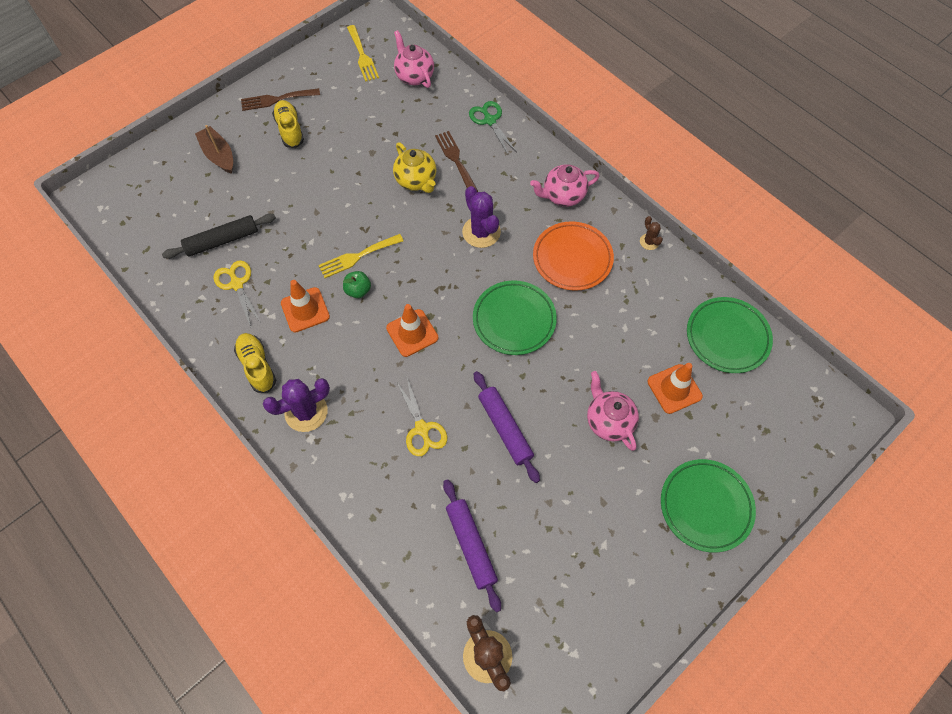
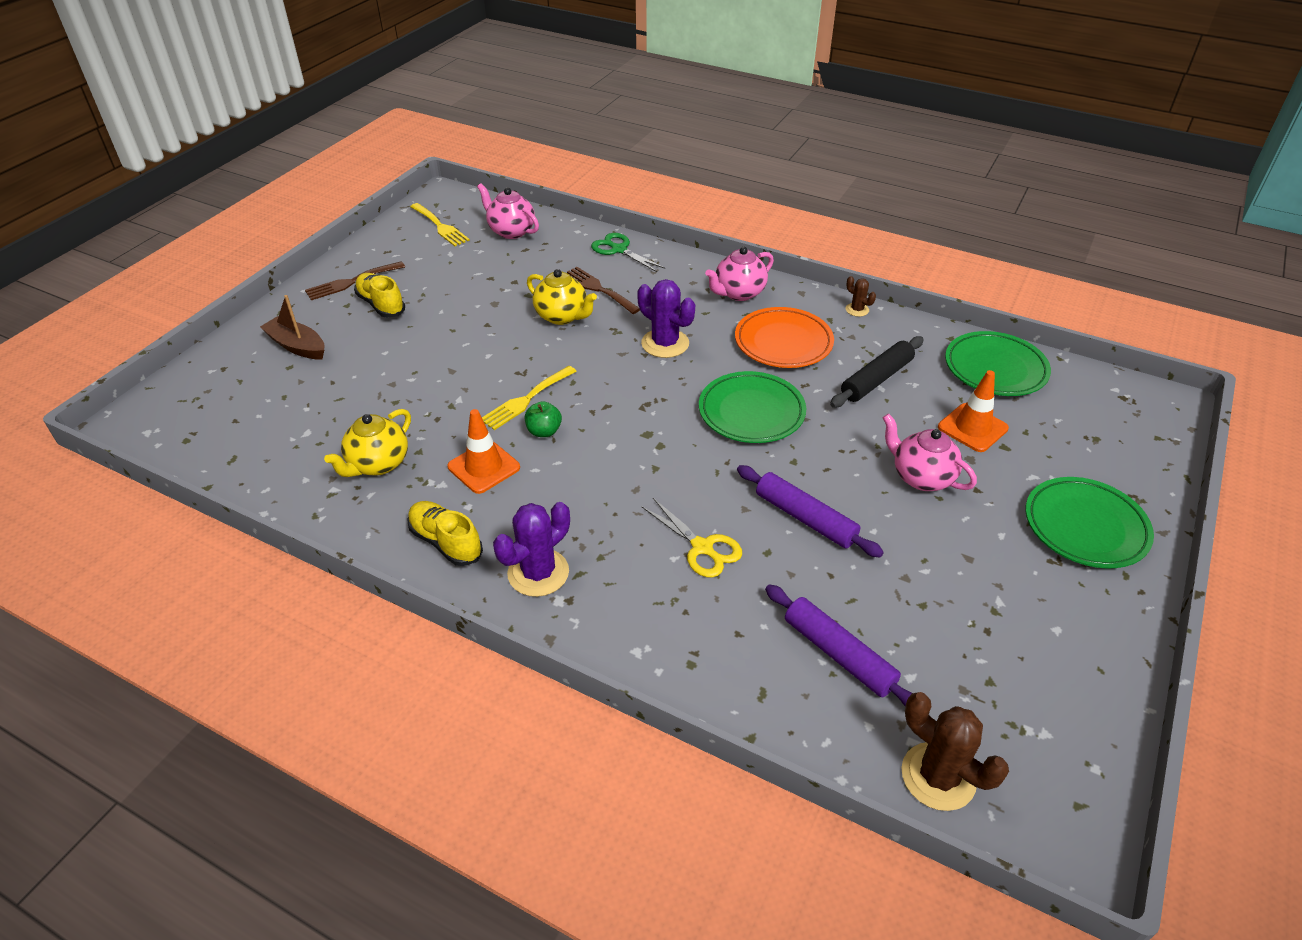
camera: 20 degrees left, 20 degrees down
(222, 240) = (338, 425): black rolling pin -> black rolling pin (876, 379)
(237, 284) = (378, 464): yellow scissors -> yellow teapot
(412, 333) = (635, 455): orange traffic cone -> none

